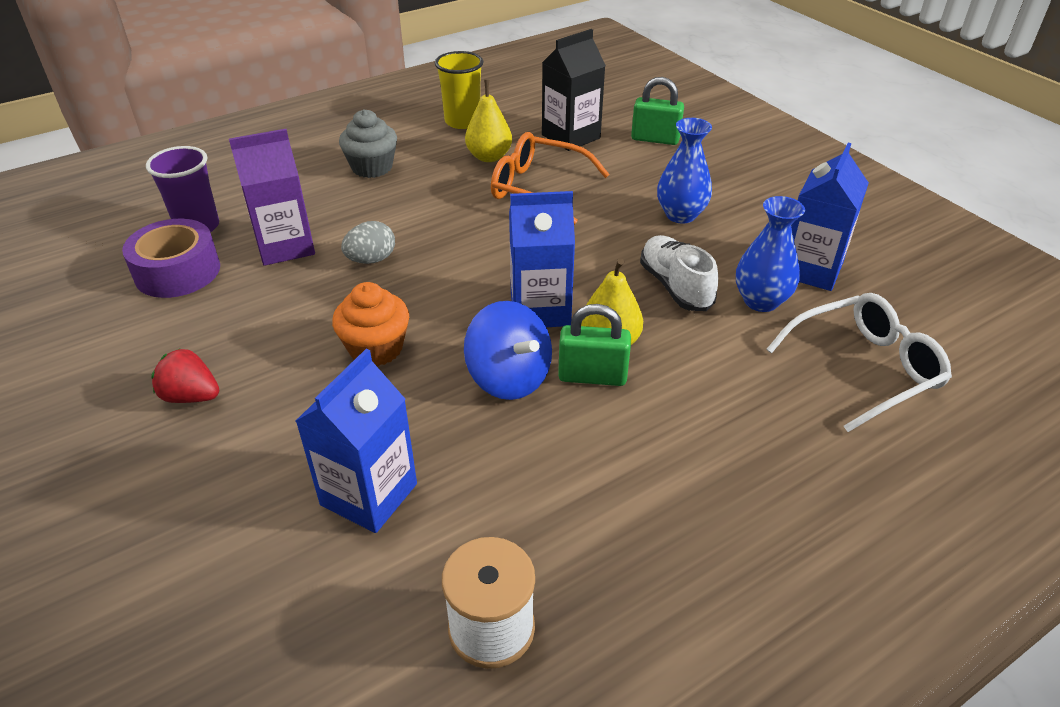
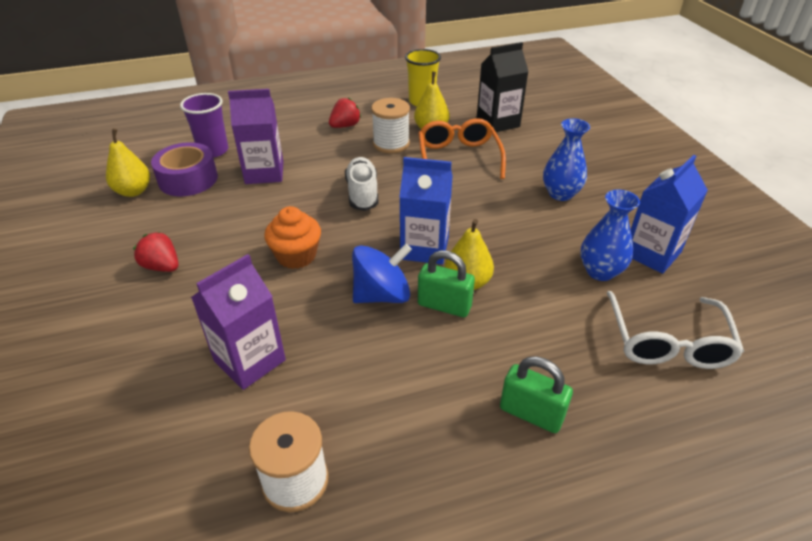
camera: 15 degrees right, 0 degrees up
(102, 301) = (133, 191): none -> yellow pear
(369, 494) = (250, 360): blue carton -> purple carton
(371, 260) = (318, 191): grey egg -> none
(372, 167) = (345, 126): grey cupcake -> red strawberry
(443, 183) = (391, 144): none -> white spool
(509, 378) = (382, 295): blue spinning top -> blue spinning top turned 90 degrees counterclockwise
(538, 188) = (458, 158): orange glasses -> orange glasses turned 45 degrees clockwise
(655, 139) = (562, 133): green padlock -> green padlock (531, 413)
(675, 286) = (535, 248): white shoe -> white shoe (362, 193)
(864, 369) = (667, 342): white glasses -> white glasses turned 105 degrees clockwise

